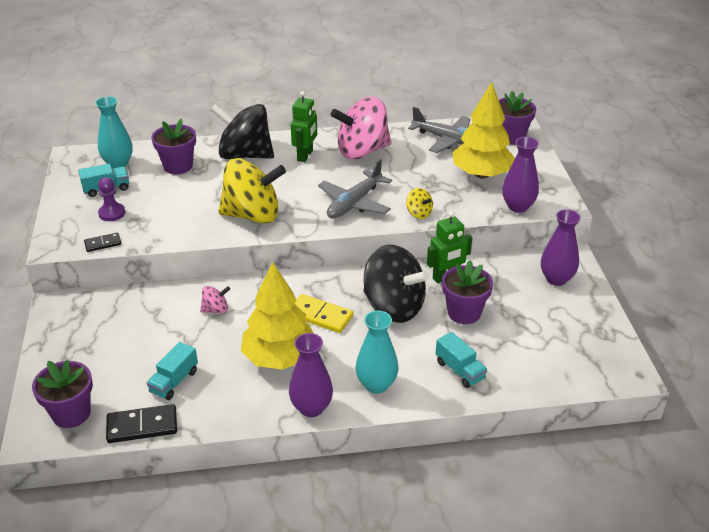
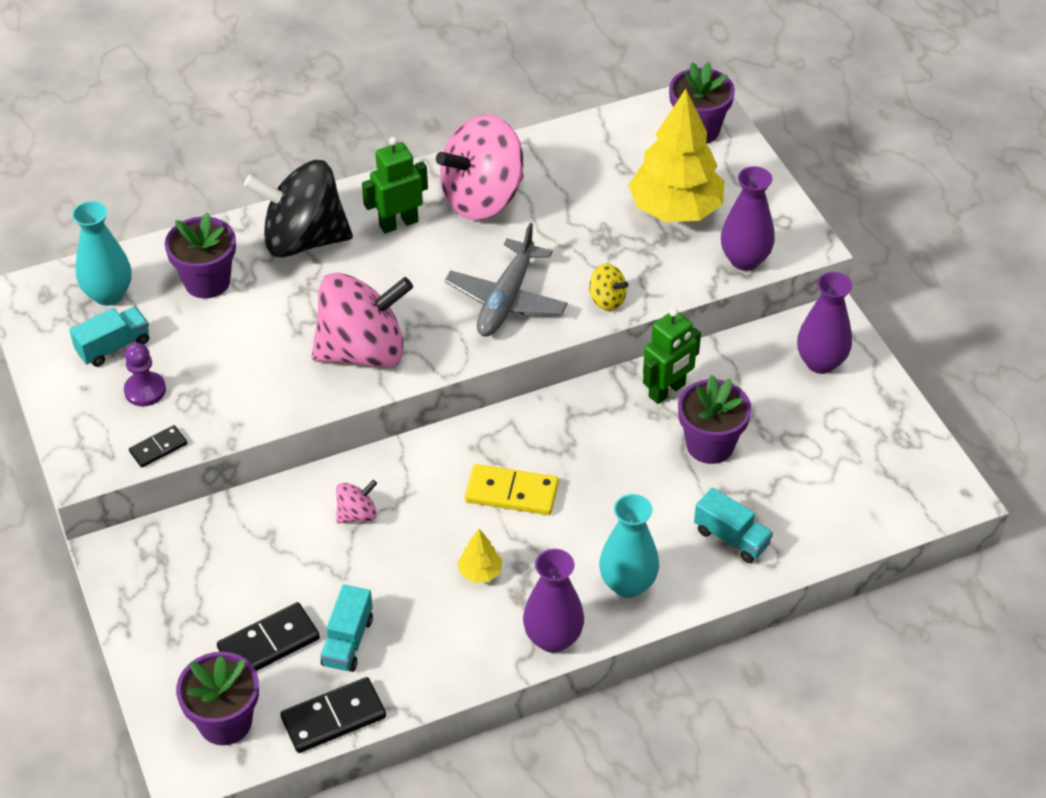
camera: 15 degrees left, 10 degrees up
(123, 372) = (269, 644): none -> black domino
(253, 215) = (363, 351): yellow spinning top -> pink spinning top
(279, 358) = (480, 572): yellow tree -> yellow tree, size x0.41
(305, 155) = (398, 223): green robot -> green robot turned 120 degrees counterclockwise
(393, 307) = (609, 456): black spinning top -> none
(448, 140) = (606, 153): grey plane -> none

